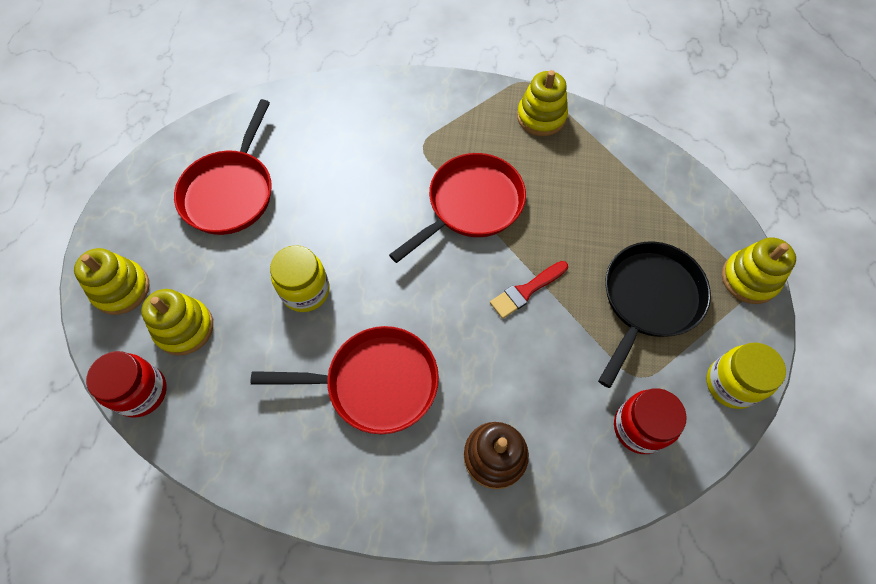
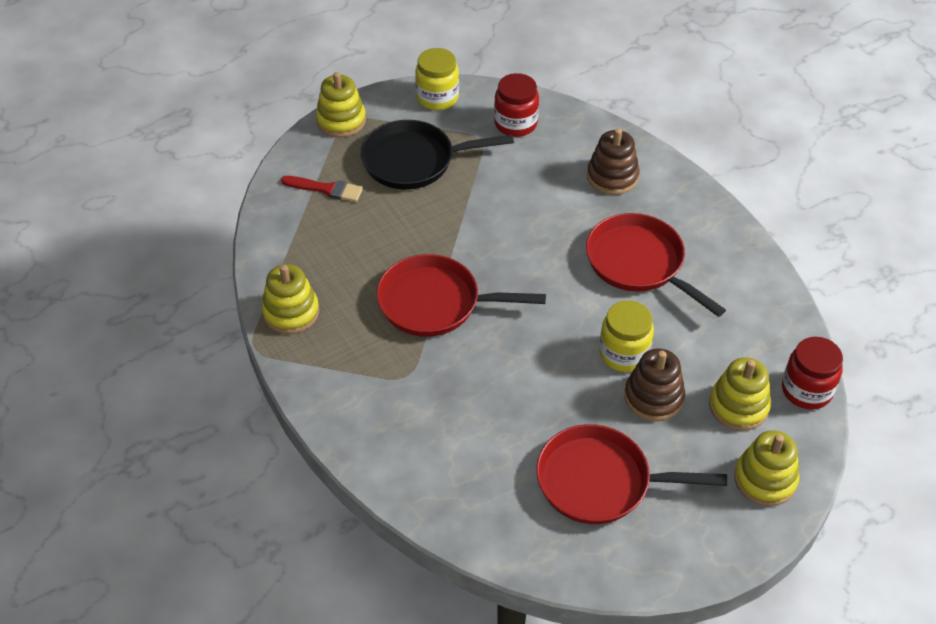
camera: 130 degrees left, 15 degrees down
(231, 191) = (601, 481): red pan -> red pan turned 150 degrees counterclockwise
(252, 278) = (653, 397): none -> brown stacking toy
(526, 291) = (478, 226): red brush -> red brush (326, 189)

